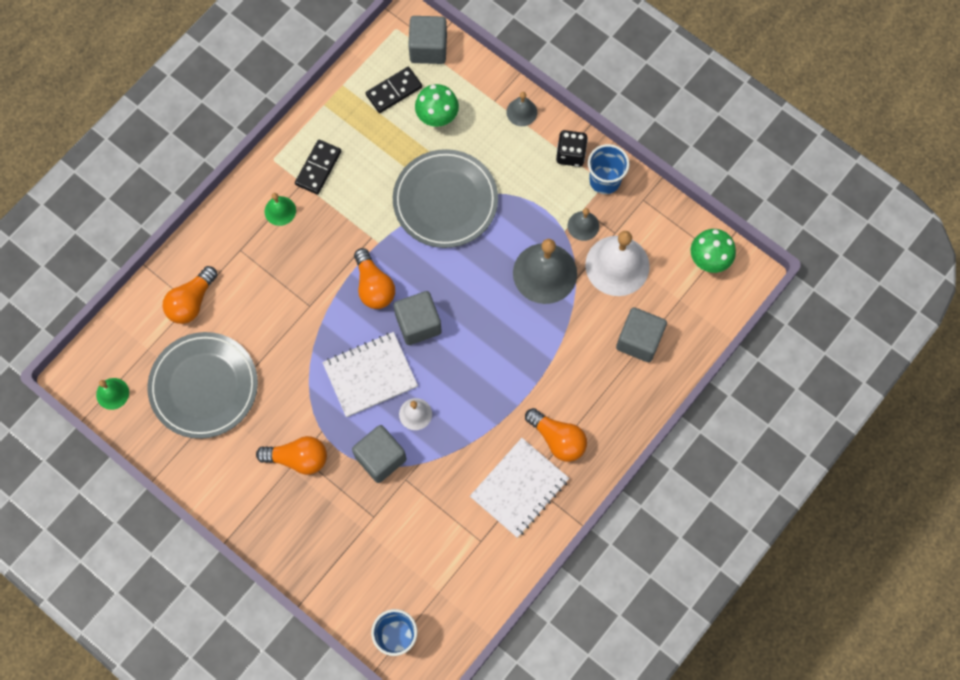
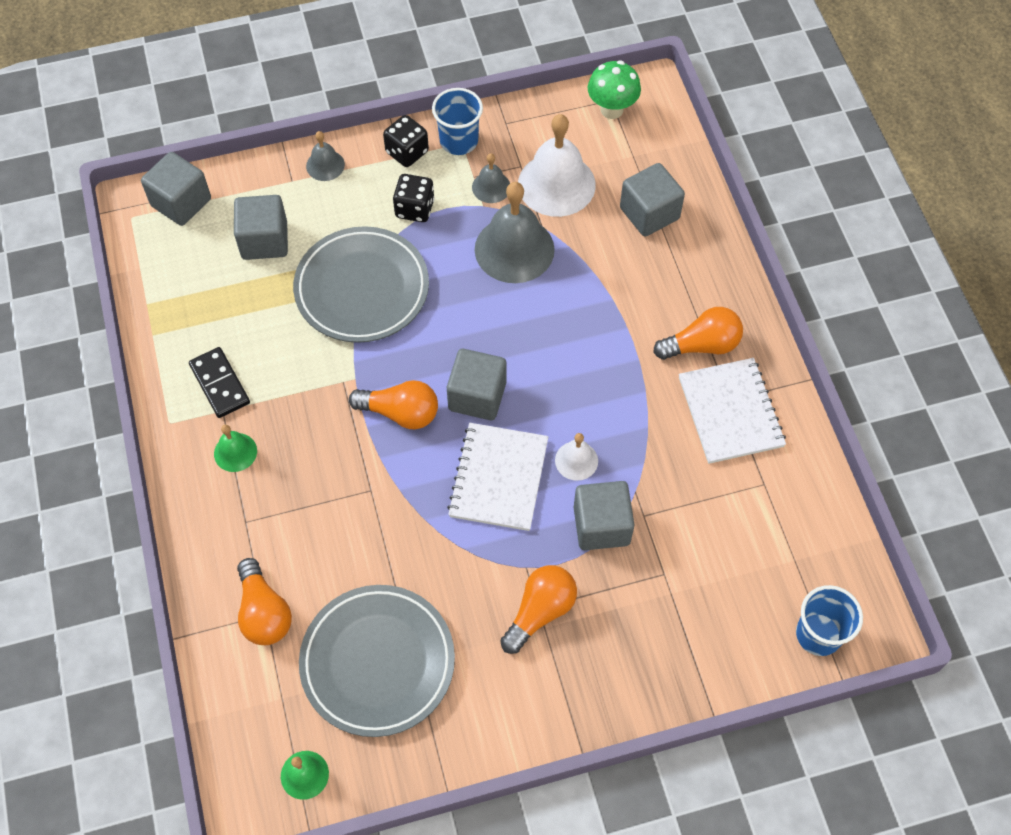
camera: 55 degrees left, 10 degrees down
(394, 91) = (199, 261): black domino -> none
(437, 118) = (264, 240): green mushroom -> grey cube
(529, 190) = (414, 208): none -> black dice

